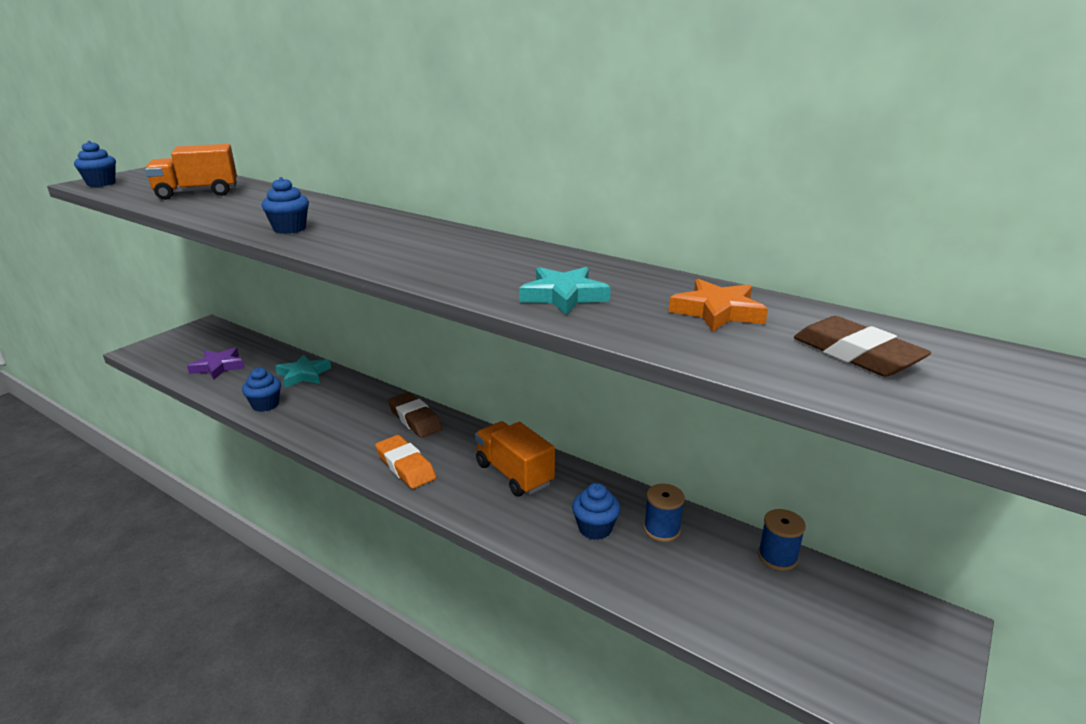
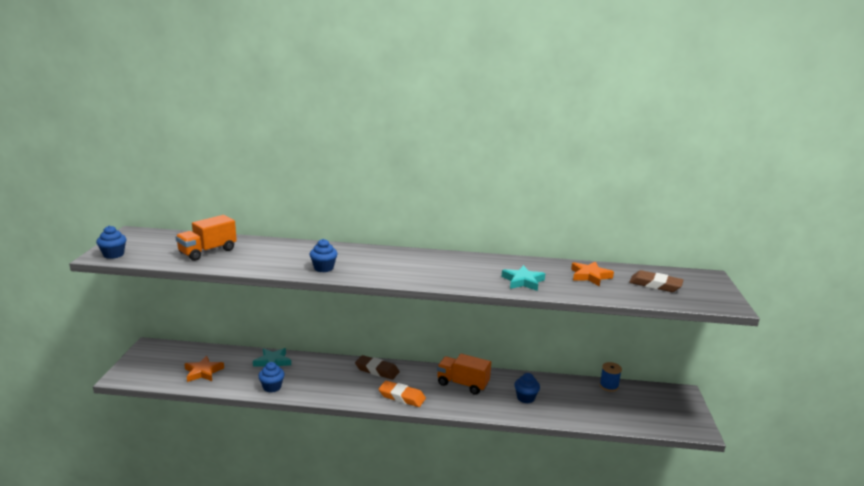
camera: 30 degrees left, 5 degrees down
(218, 367) = (203, 372): purple star -> orange star
(662, 529) = (554, 389): blue spool -> none

